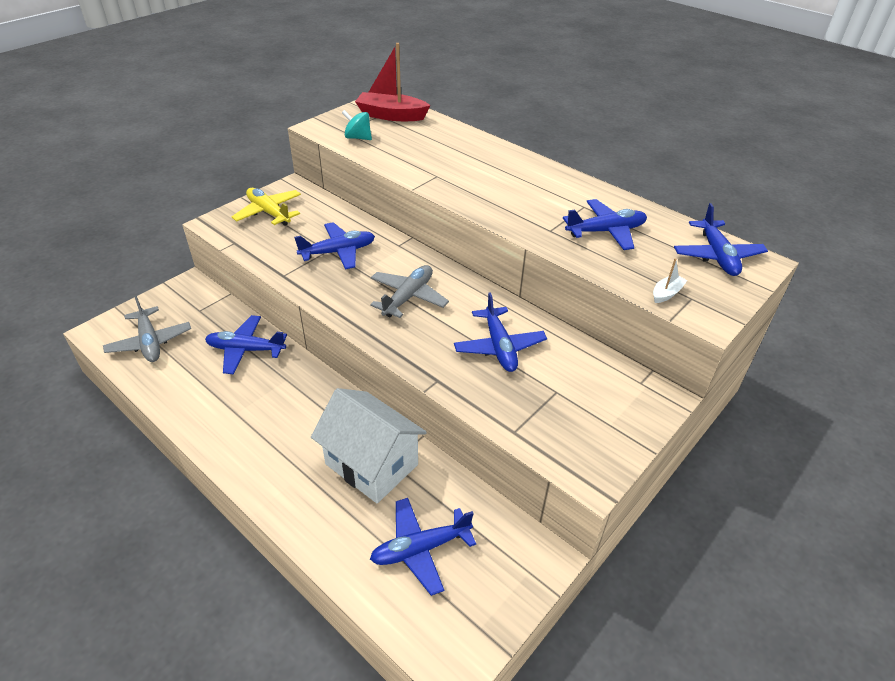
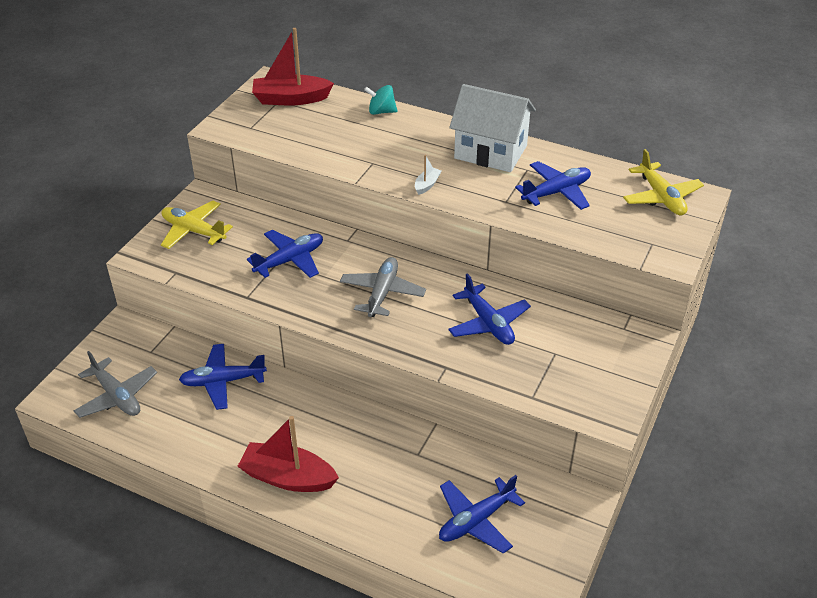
camera: 15 degrees left, 0 degrees up
(257, 454) = (288, 477): none -> red boat
(358, 138) = (270, 133): turquoise spinning top -> turquoise spinning top (381, 111)
(372, 464) = (400, 460): white house -> white house (490, 152)
(666, 293) = (630, 244): white boat -> white boat (427, 185)
(717, 255) = (661, 197): blue plane -> yellow plane

